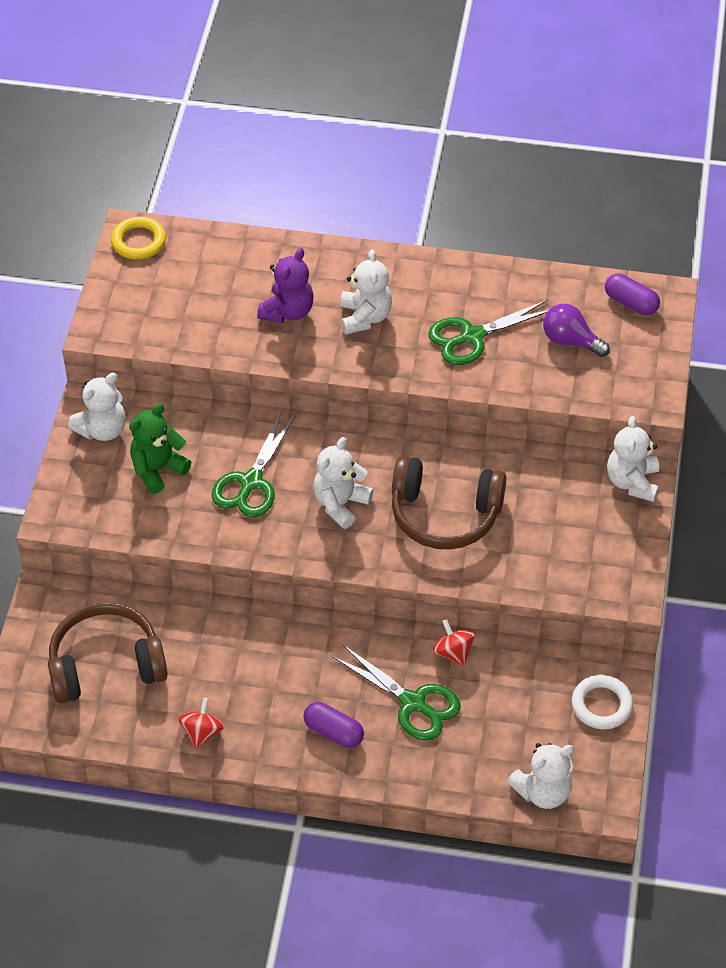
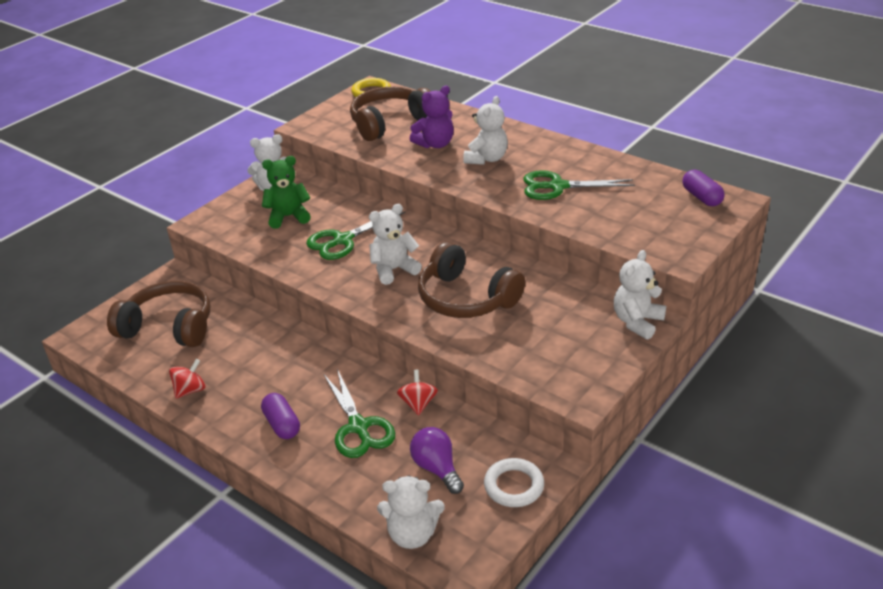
camera: 30 degrees right, 15 degrees down
(205, 292) = (390, 123): none -> brown headphones
(570, 341) = (634, 207): purple light bulb -> purple light bulb (437, 468)

